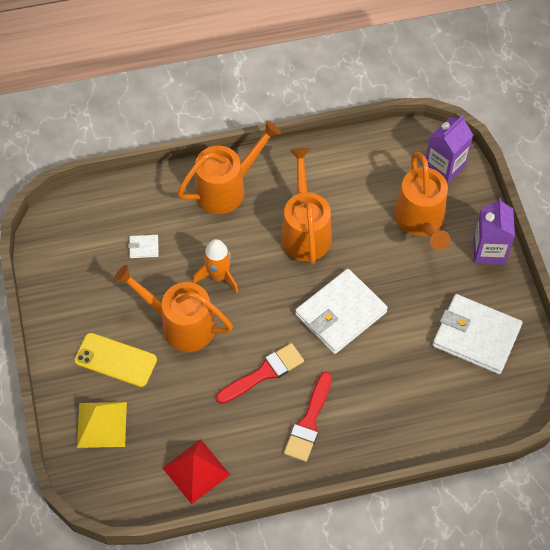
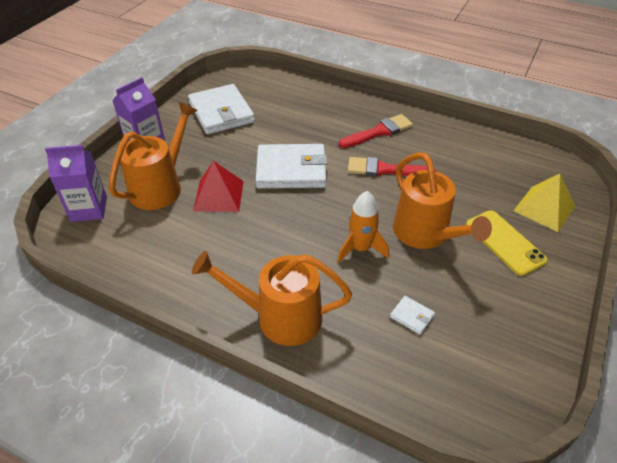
camera: 140 degrees left, 15 degrees down
(196, 471) = (483, 148): red pyramid -> red pyramid (218, 195)
(305, 230) = (252, 236): orange watering can -> none

